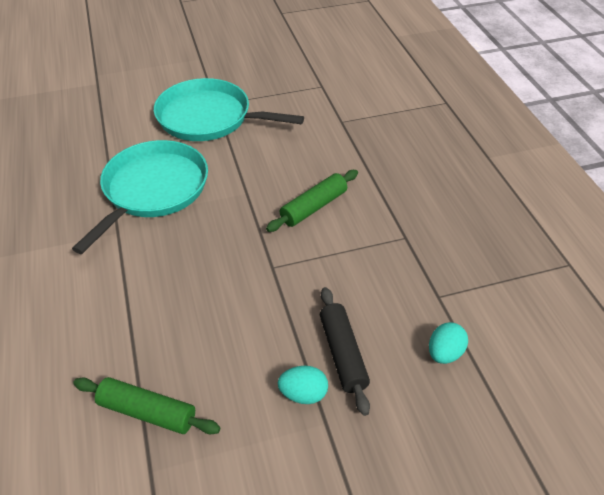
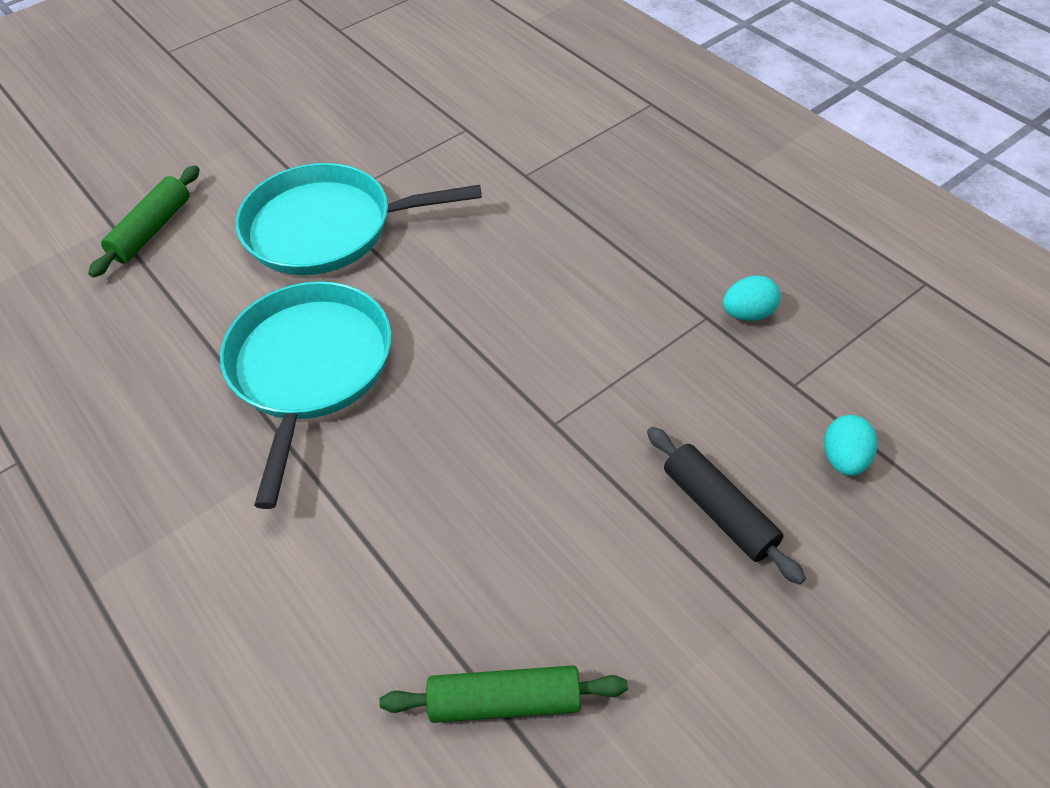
camera: 20 degrees left, 5 degrees up
(303, 394) = (700, 587): turquoise egg -> turquoise egg (748, 314)
(313, 207) = (560, 315): green rolling pin -> green rolling pin (151, 230)

